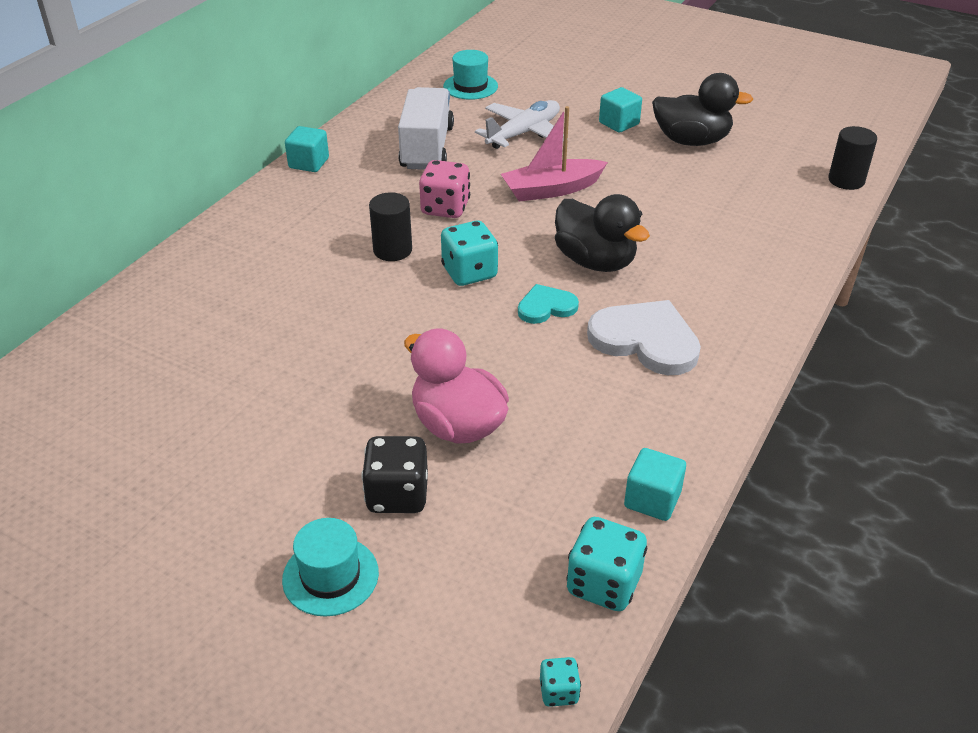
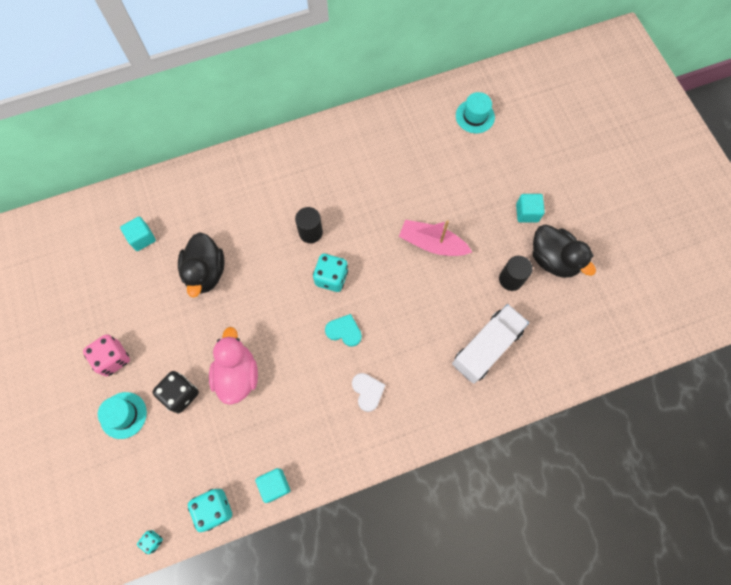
camera: 40 degrees right, 30 degrees up
(309, 163) = (329, 129): turquoise cube -> turquoise cube (142, 238)
(427, 148) = (399, 159): white truck -> white truck (486, 347)
(445, 208) = (364, 218): pink dice -> pink dice (113, 358)
(524, 133) = (464, 183): white plane -> none
(595, 261) = (399, 317): black duck -> black duck (206, 272)
(645, 340) = (367, 391): white heart -> white heart, size x0.56
(846, 180) = (607, 361): black cylinder -> black cylinder (511, 279)

